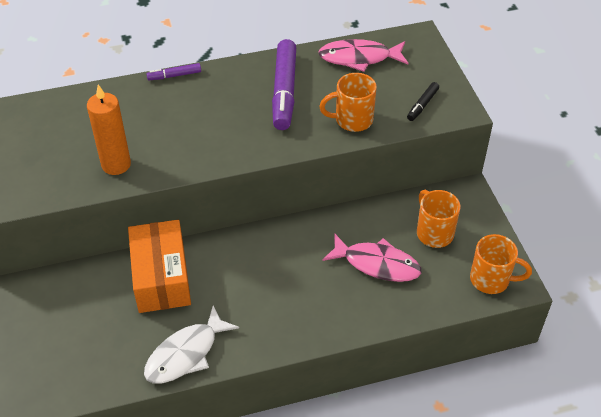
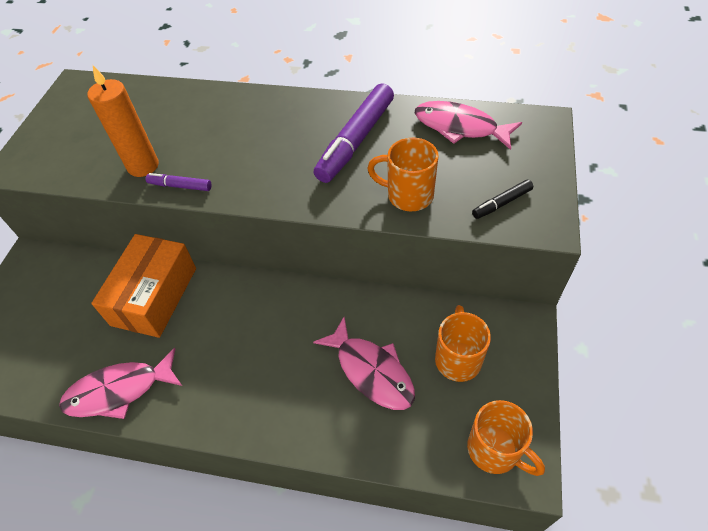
camera: 30 degrees right, 5 degrees up
(174, 75) = (261, 93): purple marker -> purple marker (180, 186)
(186, 353) = (119, 390): white fish -> pink fish

